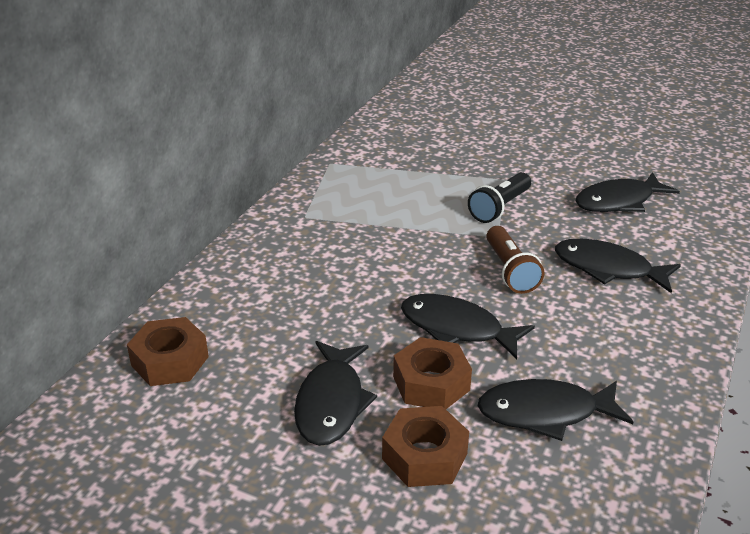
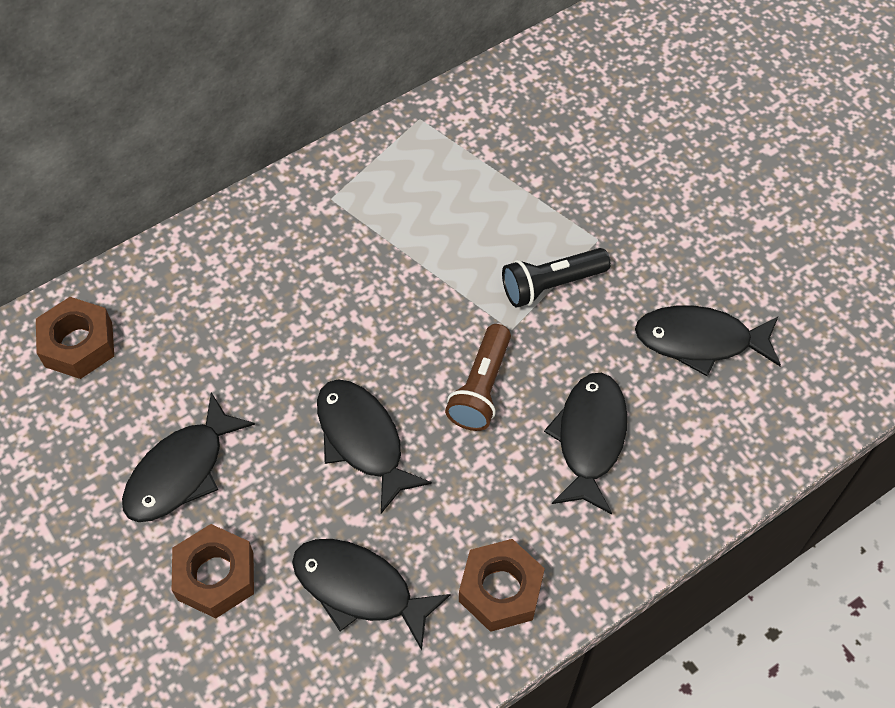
camera: 30 degrees right, 25 degrees up
(431, 383) = (285, 496): brown nut -> brown nut (500, 590)
(608, 268) = (590, 438): black fish -> black fish turned 45 degrees clockwise

